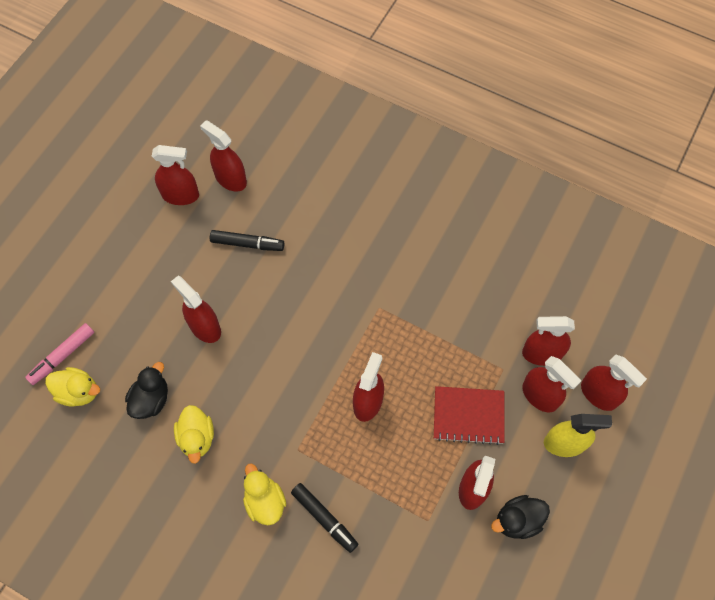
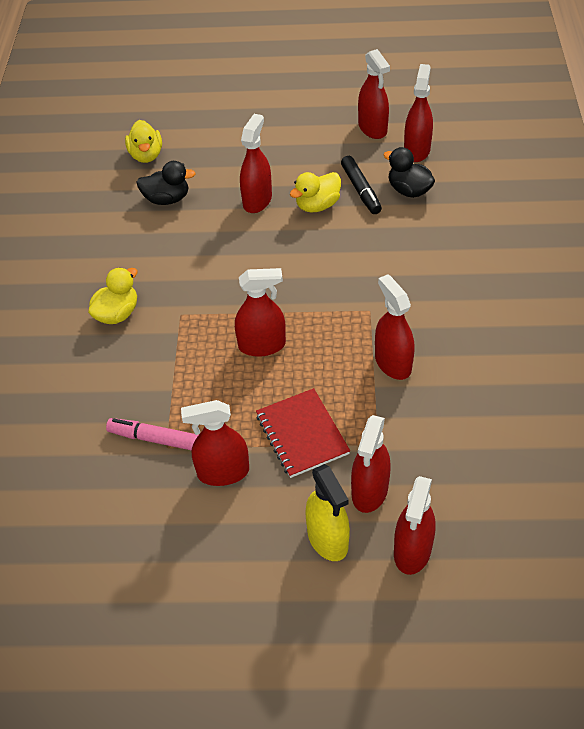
camera: 65 degrees right, 15 degrees down
(62, 356) = (171, 132): pink marker -> pink marker (155, 439)
(197, 438) = (150, 242): yellow duck -> yellow duck (317, 205)
(324, 518) = (124, 363): black marker -> none
(517, 520) = (210, 528): black duck -> black duck (409, 190)
(542, 353) = (422, 472): red spray bottle -> red spray bottle (393, 363)

